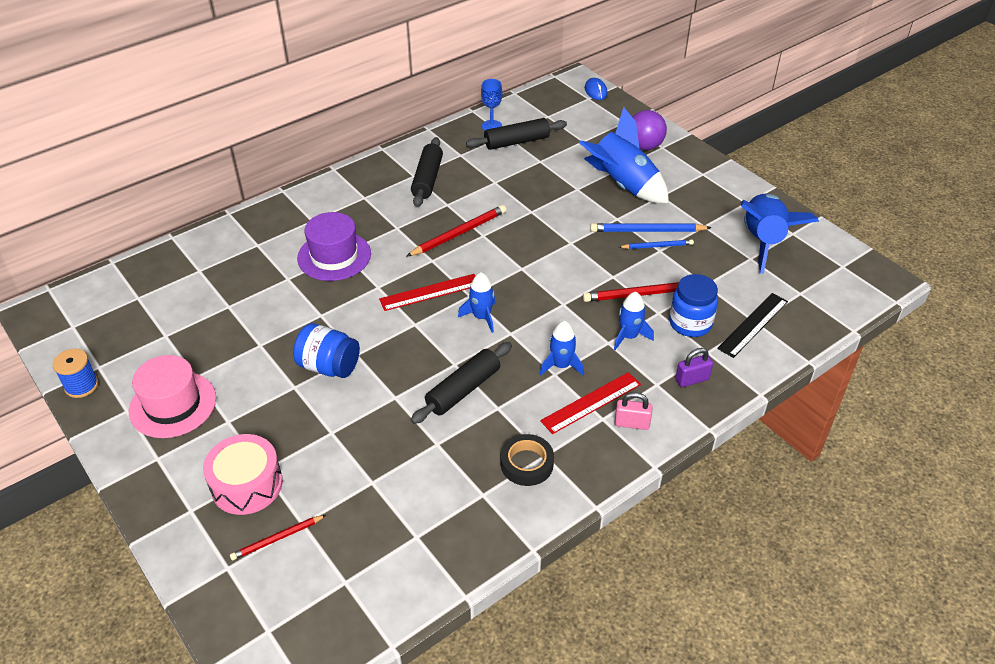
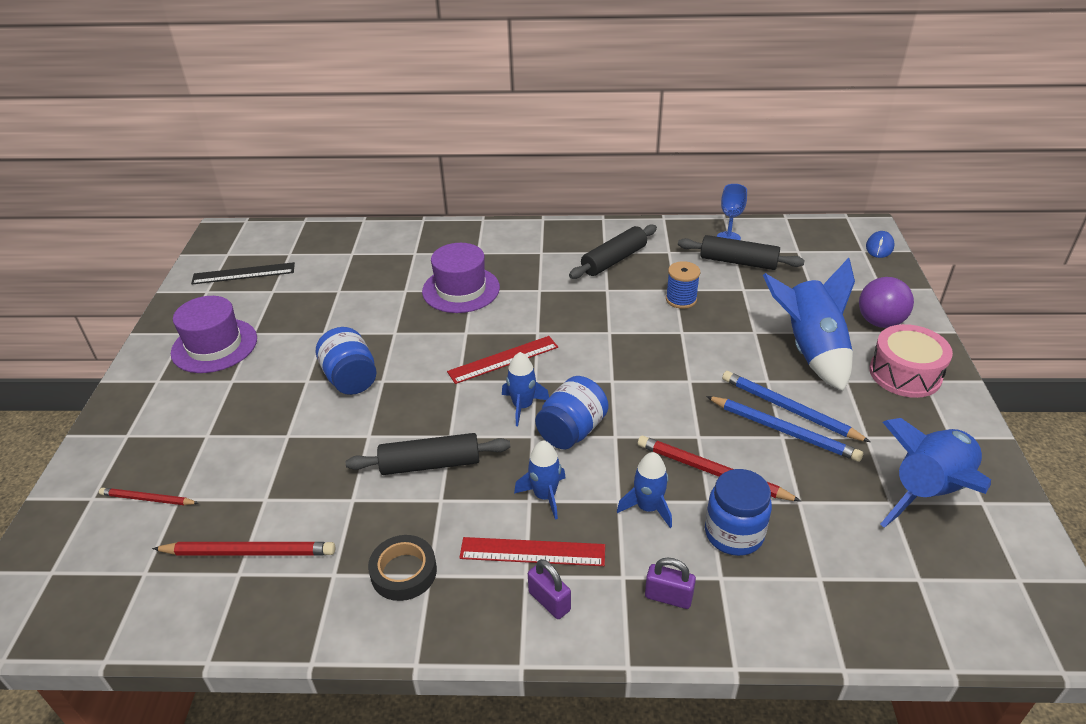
camera: 40 degrees right, 5 degrees down
(81, 385) = (181, 299): blue spool -> blue spool (681, 299)
(173, 404) = (214, 346): pink hat -> purple hat
(247, 484) = (183, 439): pink drum -> pink drum (905, 374)
(430, 292) = (503, 359): red ruler -> red ruler turned 45 degrees counterclockwise
(458, 233) = (588, 320): red pencil -> red pencil (249, 552)
(532, 315) = (572, 431): none -> blue jar
(631, 423) = (549, 601): pink padlock -> purple padlock
(657, 246) = (783, 430): blue pencil -> blue pencil, size x1.61
(753, 324) = (812, 580): black ruler -> black ruler (243, 273)

